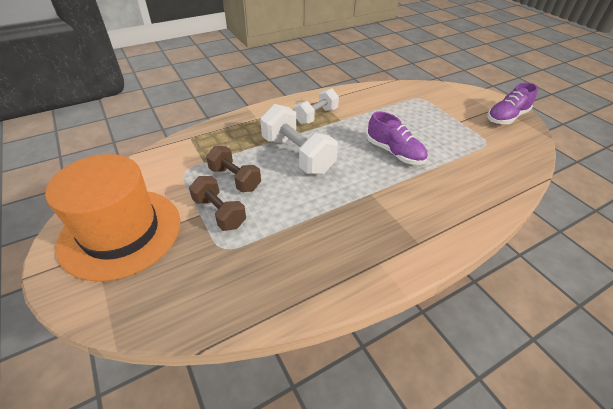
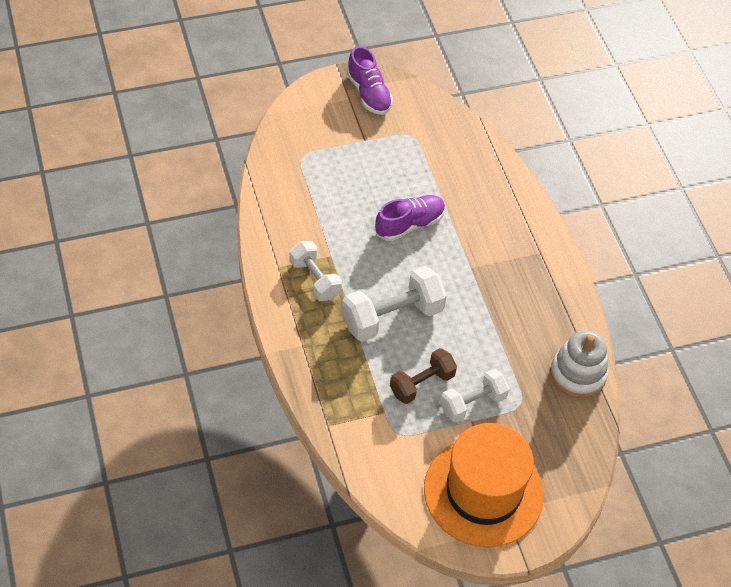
camera: 80 degrees left, 10 degrees up
(219, 213) = (472, 403): brown dumbbell -> white dumbbell
(271, 296) = (578, 374): none -> white stacking toy

